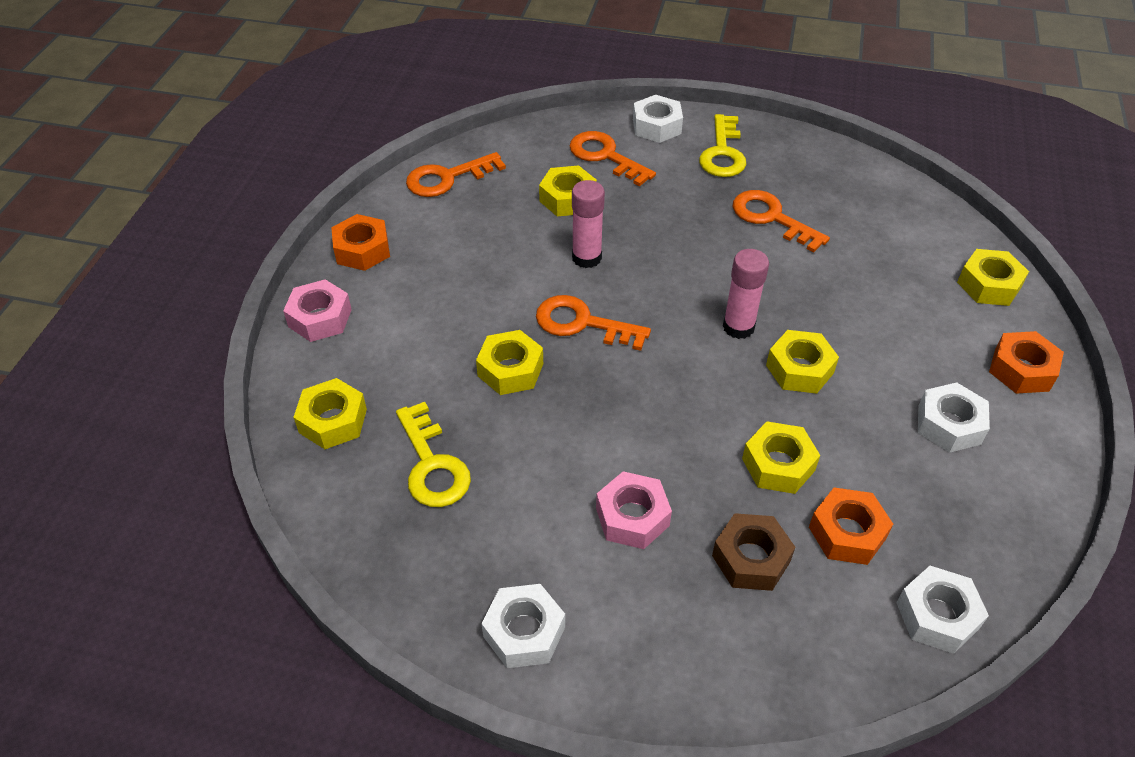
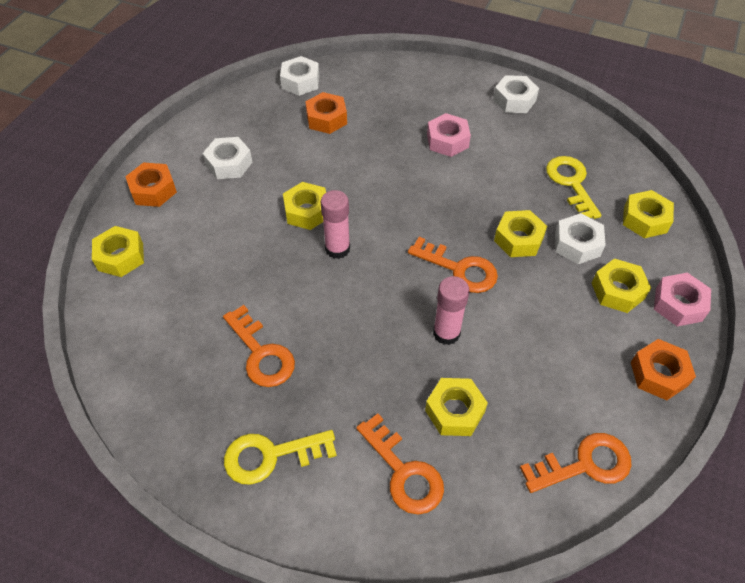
camera: 170 degrees left, 5 degrees up
(656, 126) = (331, 518): white nut -> white nut (577, 244)
(722, 153) = (271, 455): yellow key -> yellow key turned 120 degrees counterclockwise
(751, 558) = (385, 114): brown nut -> none
(778, 464) = (350, 156): yellow nut -> yellow nut (617, 291)

